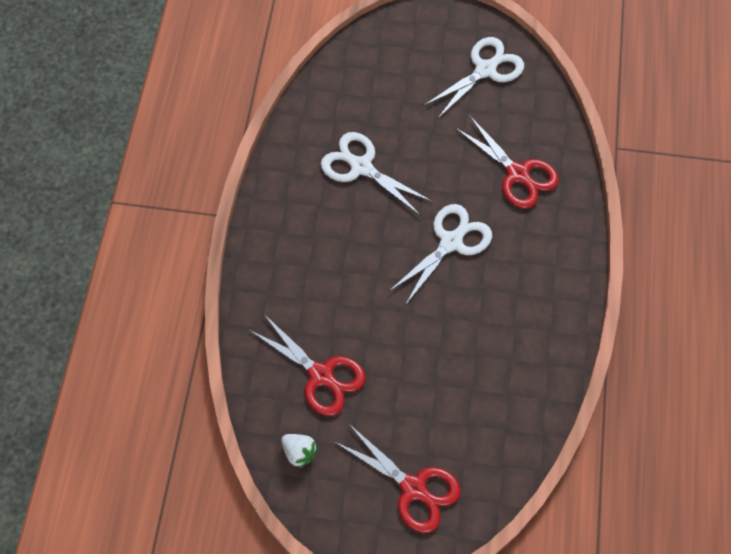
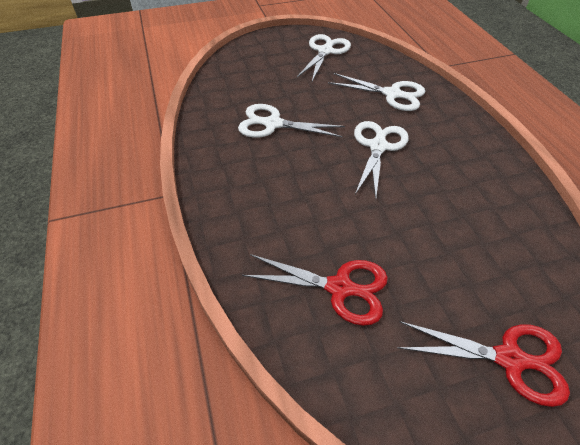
camera: 25 degrees left, 15 degrees down
(299, 452) = (367, 378): white strawberry -> none
(517, 174) = (392, 94): red scissors -> white scissors

